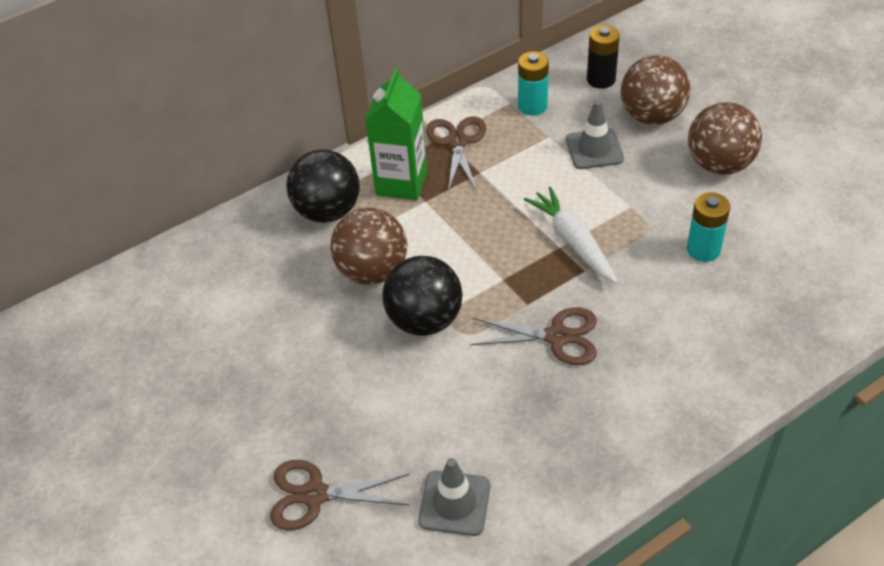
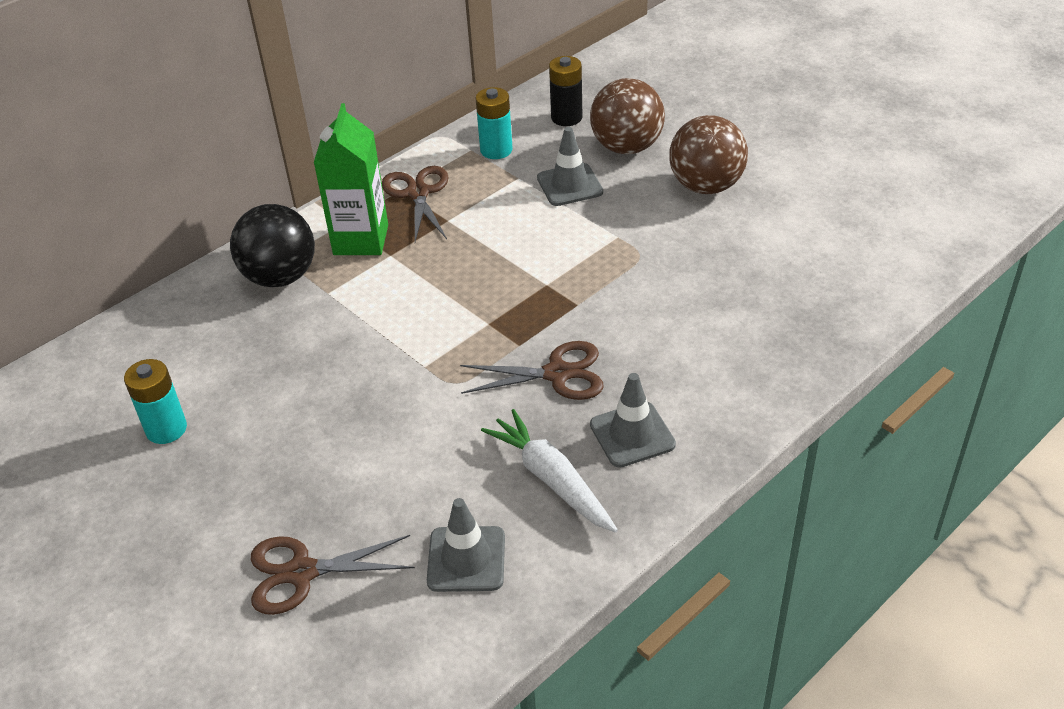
camera: 10 degrees left, 5 degrees down
(372, 271) = (339, 332): brown ball -> none
(424, 320) = (406, 375): black ball -> none
(573, 241) = (560, 277): white carrot -> white carrot (551, 479)
(615, 405) = (632, 434): none -> grey traffic cone
(703, 250) = (703, 270): turquoise battery -> turquoise battery (166, 429)

